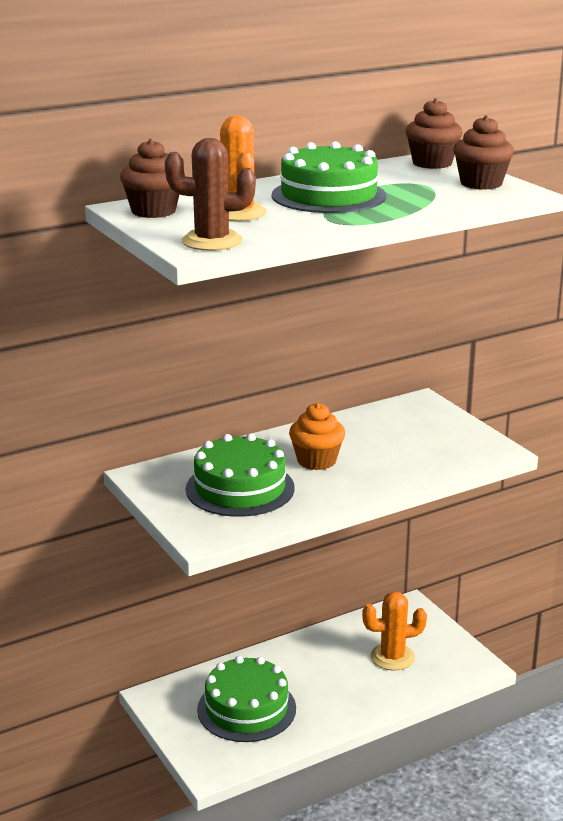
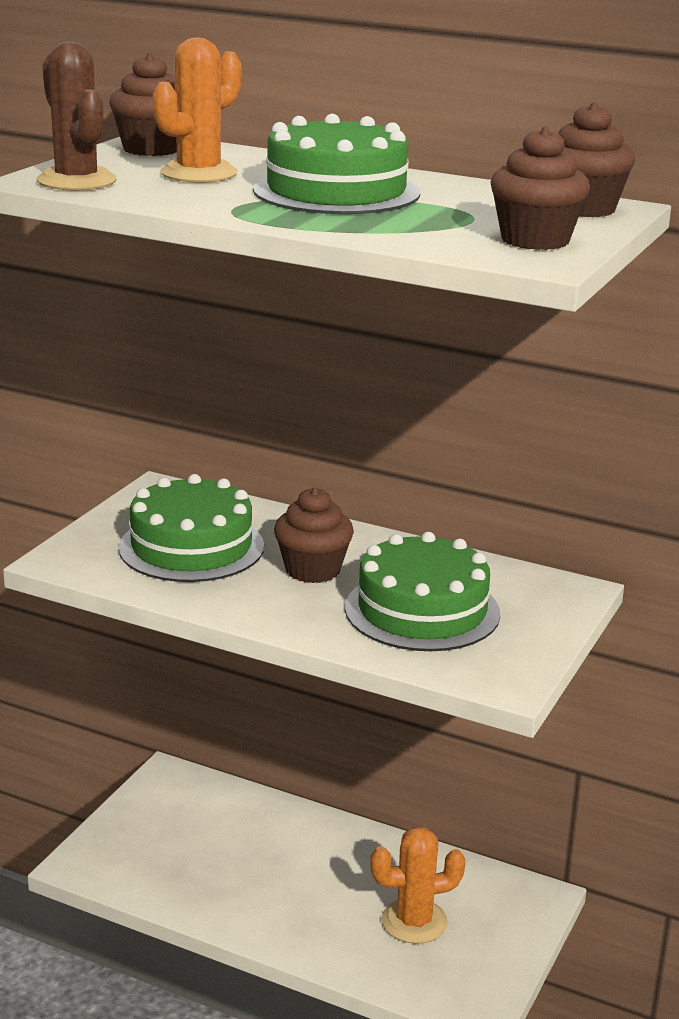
camera: 55 degrees right, 0 degrees up
(246, 708) = (205, 846): green cake -> green cake (422, 610)
(316, 461) = (313, 570): orange cupcake -> brown cupcake
(392, 657) = (414, 921): orange cactus -> orange cactus turned 60 degrees counterclockwise

